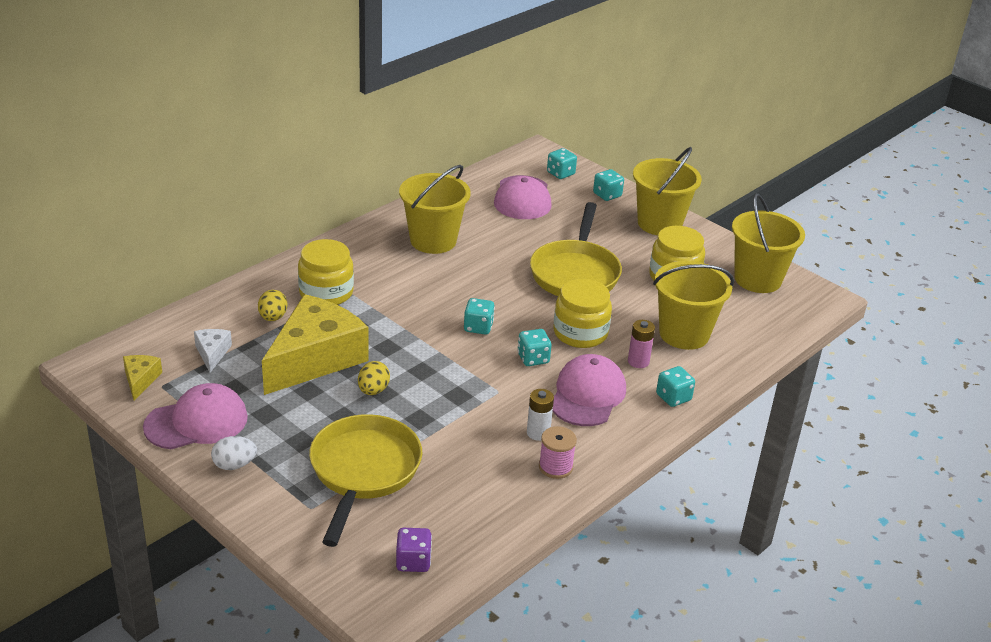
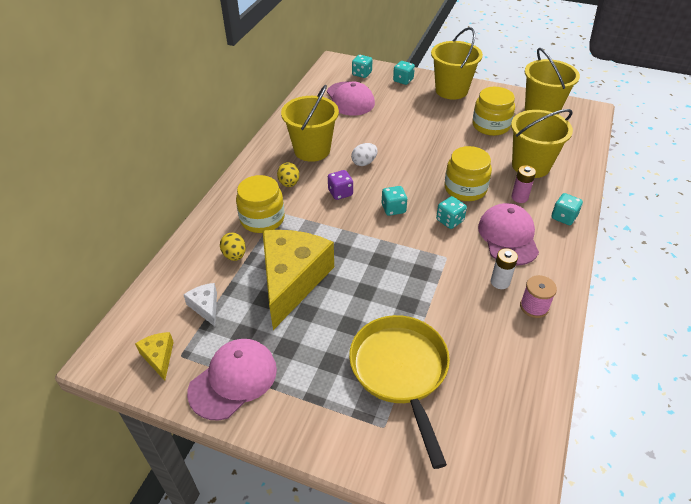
camera: 20 degrees left, 10 degrees up
(234, 465) = (292, 410): white egg -> white egg (364, 162)
(373, 390) = (356, 292): yellow egg -> yellow egg (289, 183)
(413, 561) = (500, 444): purple dice -> purple dice (340, 193)
(575, 273) = (426, 143): yellow pan -> none

